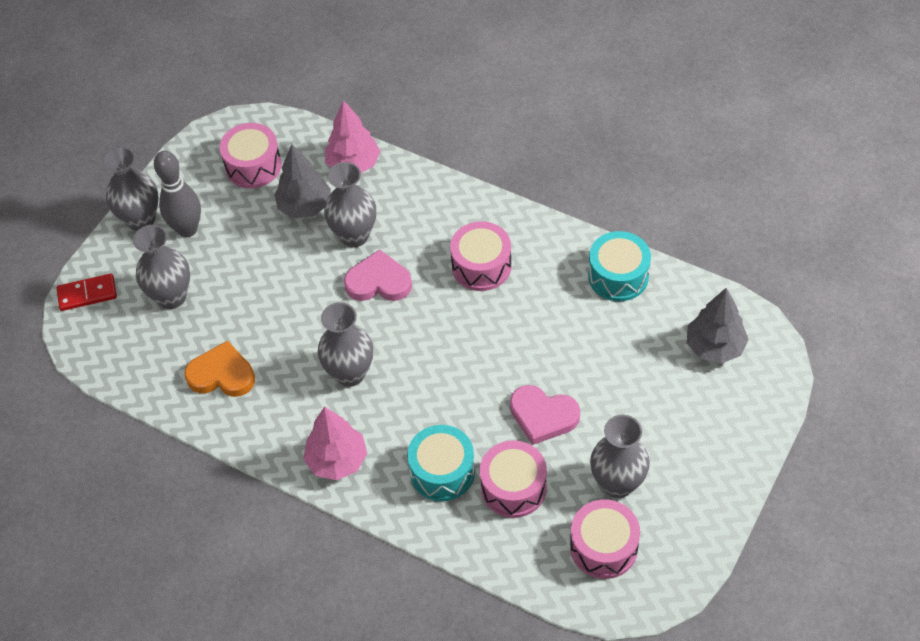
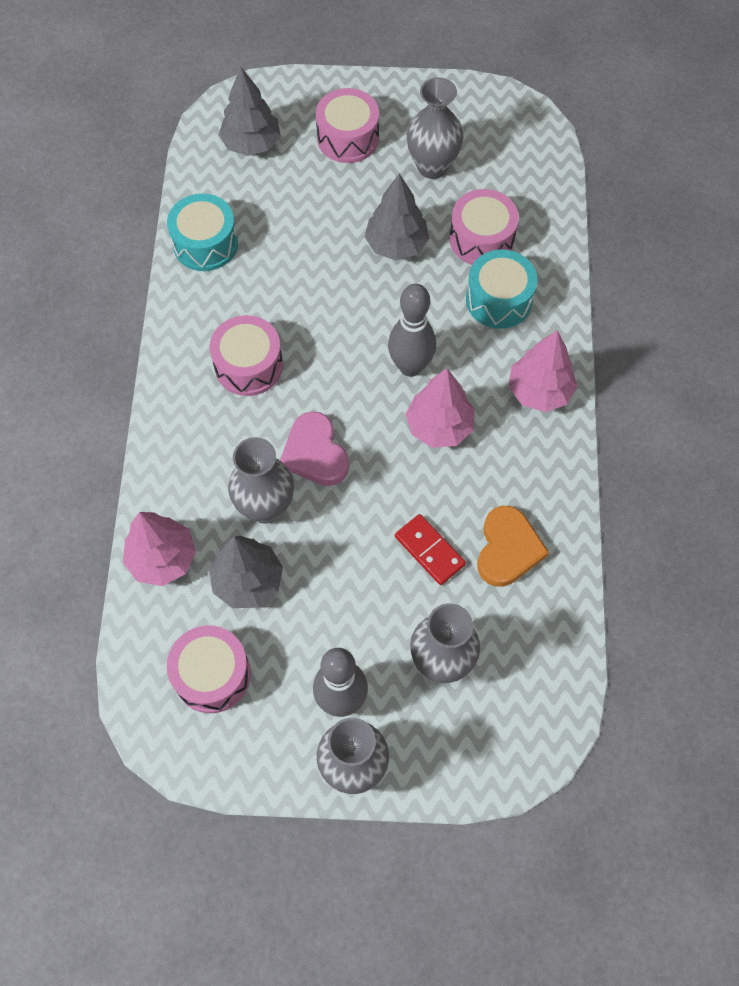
camera: 120 degrees left, 10 degrees up
(87, 294) = (487, 764): red domino -> red domino (429, 550)
(222, 374) = (508, 549): orange heart -> orange heart turned 150 degrees counterclockwise
(350, 373) = (439, 426): grey vase -> pink tree
(416, 376) = (410, 366): none -> grey bowling pin
(543, 416) = (396, 245): pink heart -> grey tree
(603, 547) = (497, 155): pink drum -> pink drum (348, 138)

